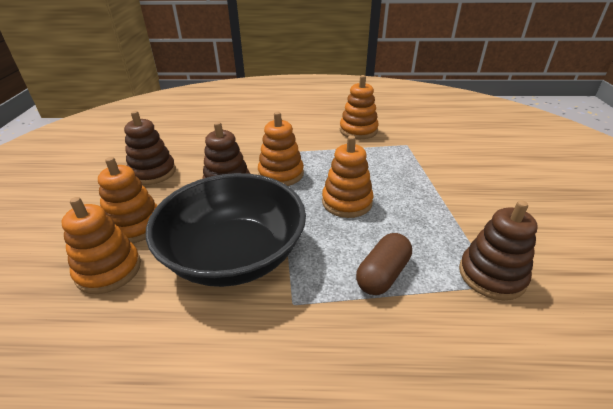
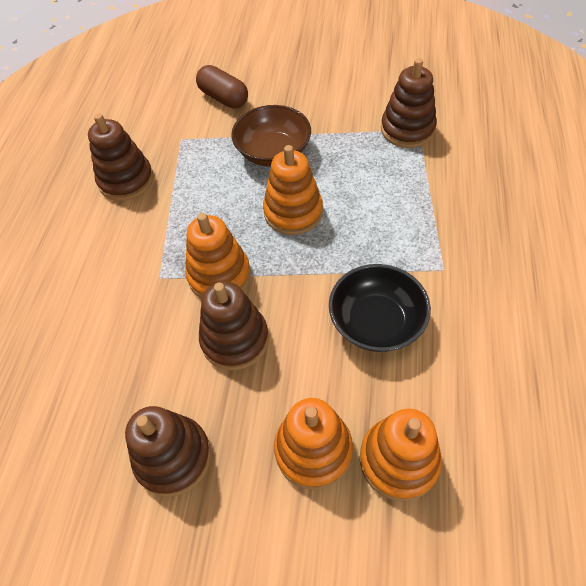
camera: 80 degrees left, 20 degrees up
(234, 255) = (376, 322): black bowl -> black bowl, size x0.58
(358, 130) = (126, 180): orange stacking toy -> brown stacking toy
(383, 274) = (406, 199): brown capsule -> brown capsule (223, 98)
(412, 187) = (273, 152): none -> brown bowl

